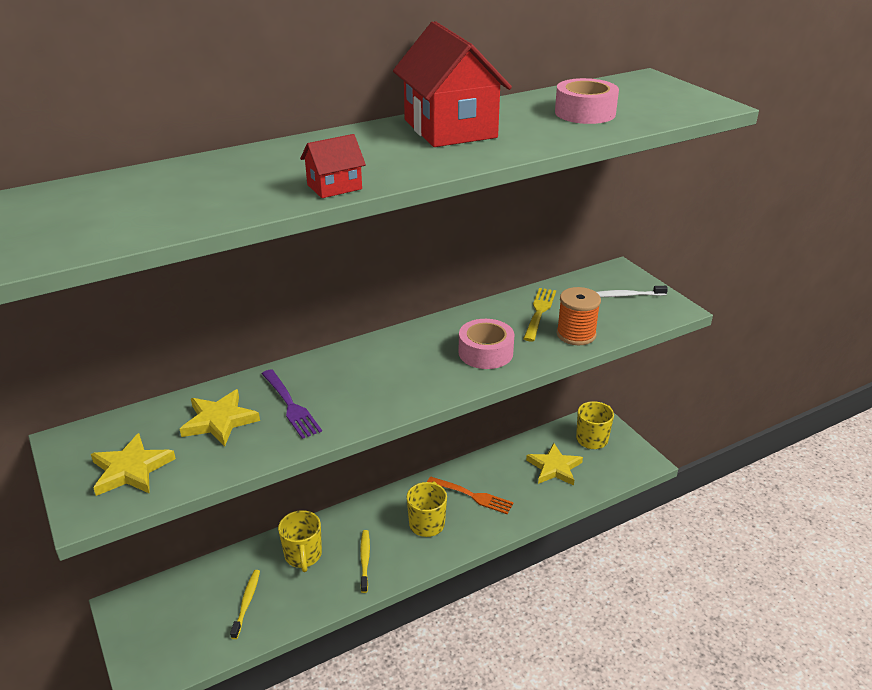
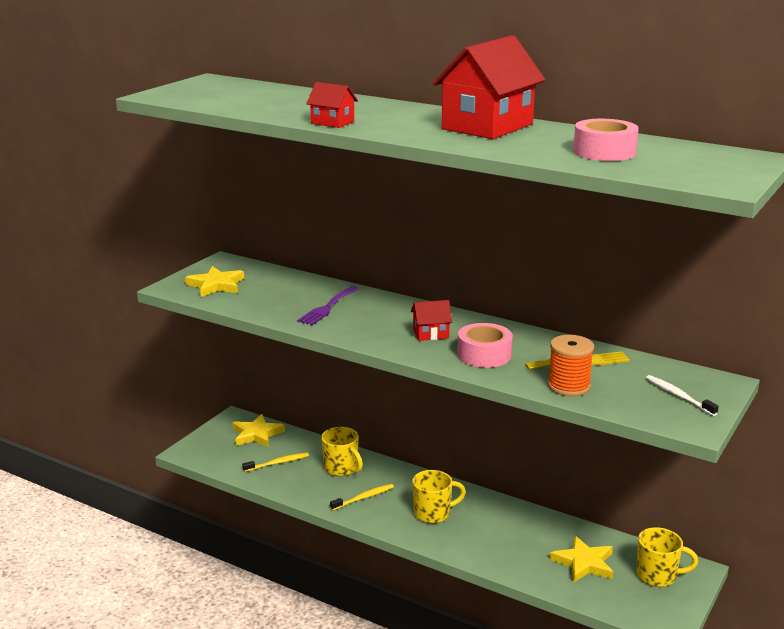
camera: 60 degrees right, 10 degrees down
(219, 421) = (287, 292): yellow star -> yellow star (257, 434)
(303, 556) = (341, 468): yellow mug -> yellow mug turned 90 degrees counterclockwise
(417, 365) = (431, 334): none -> red house
(473, 496) = (491, 527): orange fork -> none

